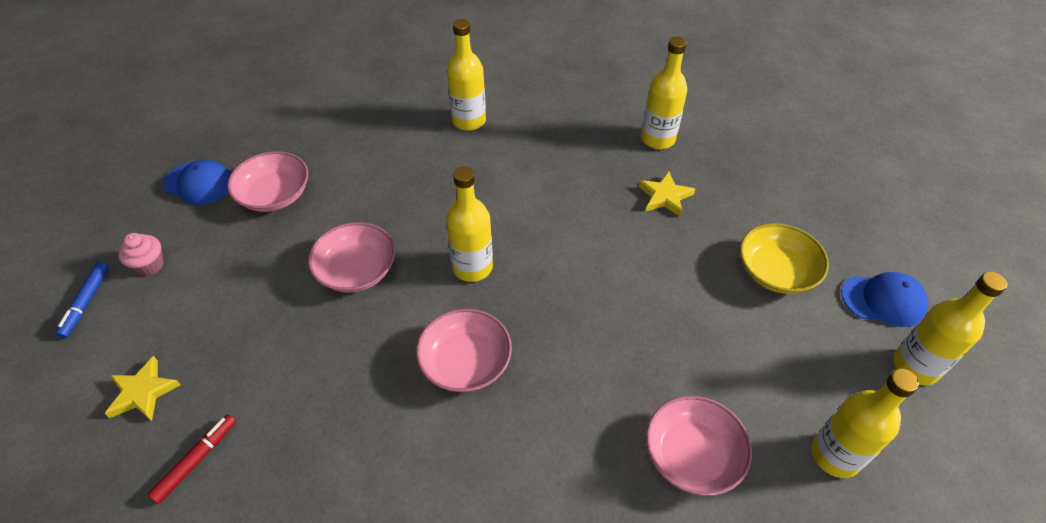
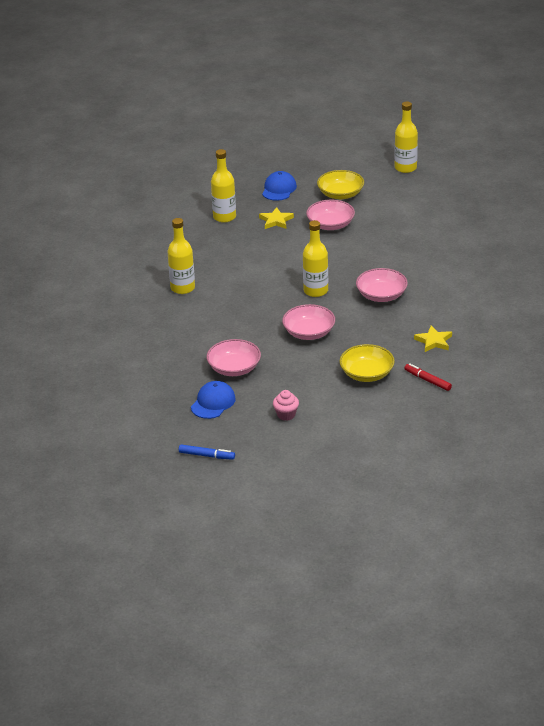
camera: 80 degrees left, 15 degrees down
(86, 302) = (312, 436): blue marker -> blue marker (206, 455)
(143, 392) = (383, 404): yellow star -> yellow star (433, 341)
(233, 360) = (367, 374): none -> yellow bowl
(692, 455) = (443, 234): pink bowl -> pink bowl (330, 225)
(835, 455) = (447, 198): yellow bottle -> none
(883, 300) = (365, 167): blue cap -> blue cap (279, 189)

